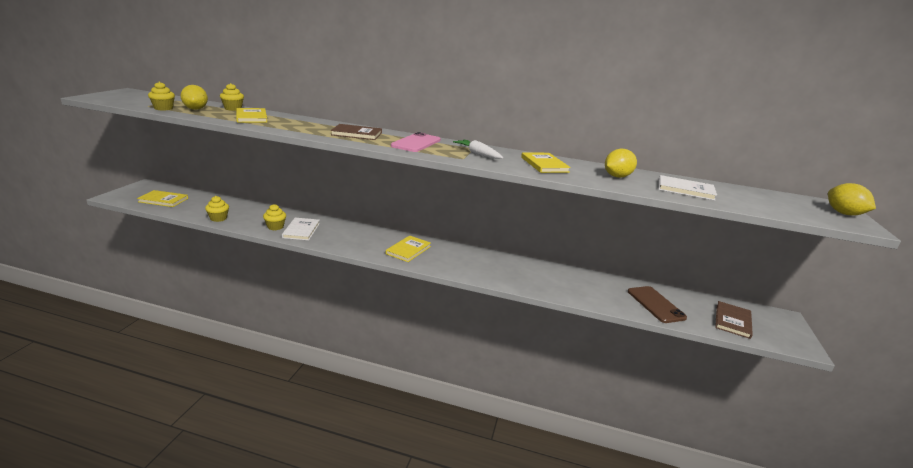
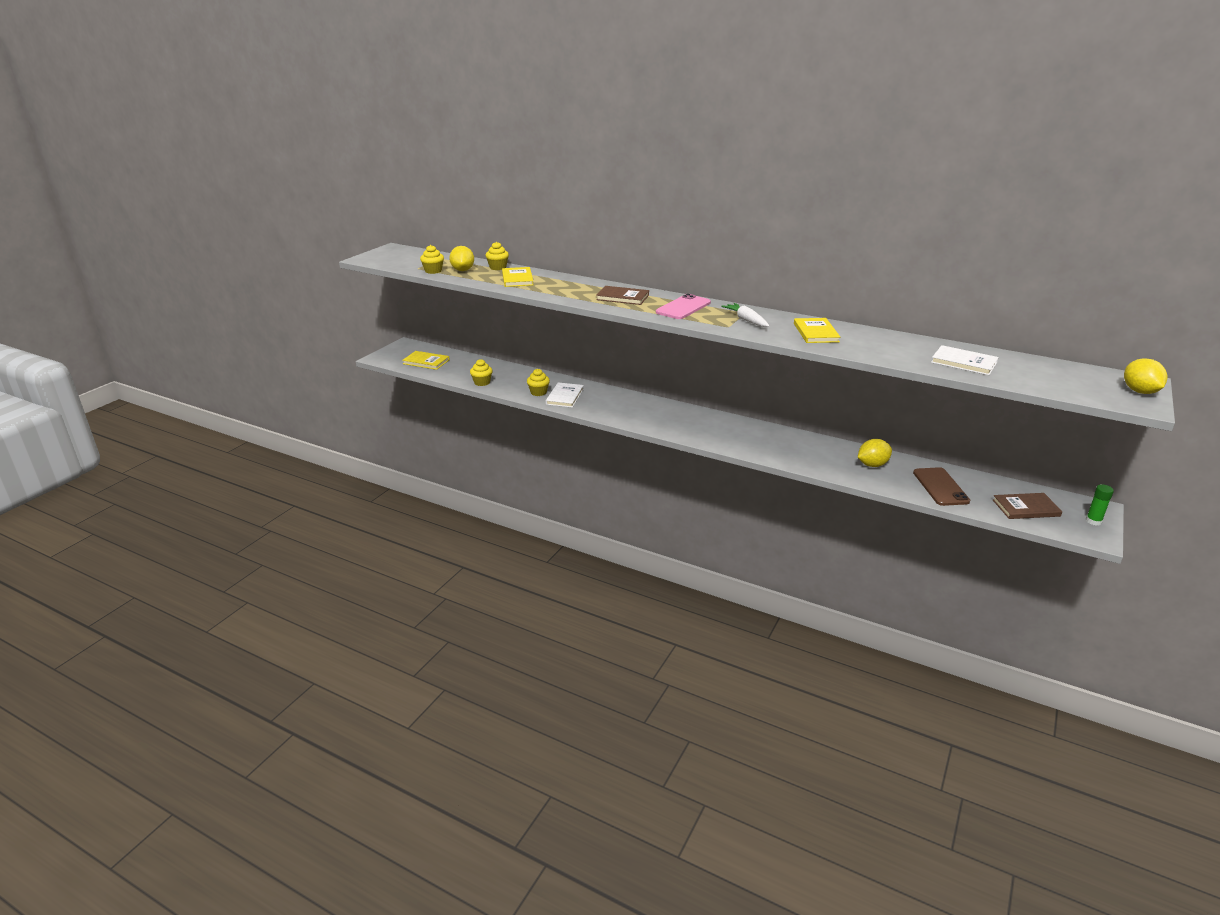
camera: 15 degrees right, 5 degrees up
(408, 250) = (675, 420): yellow book -> none
(617, 176) = (892, 346): yellow lemon -> yellow lemon (872, 465)
(732, 321) = (1026, 508): brown book -> brown book turned 45 degrees clockwise
(790, 330) = (1093, 521): none -> green glue stick

